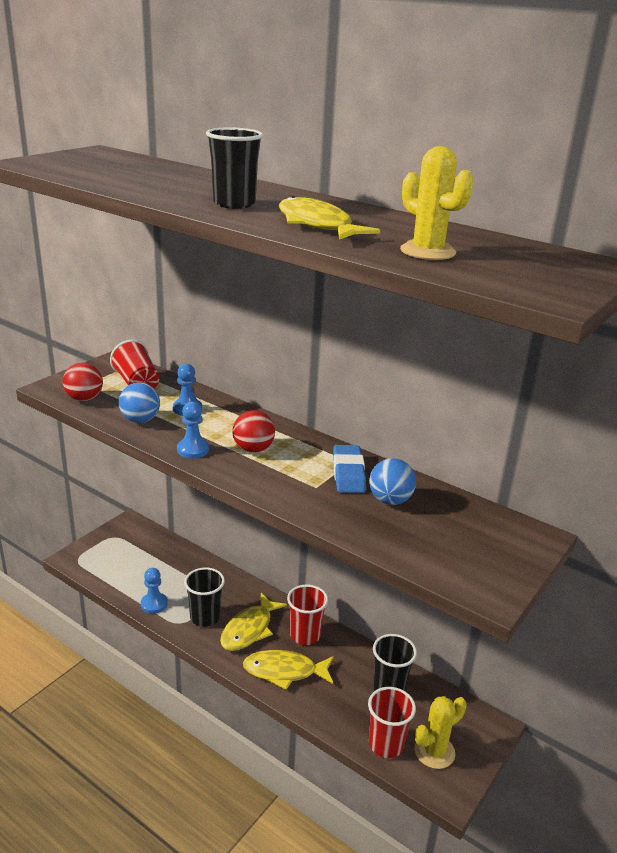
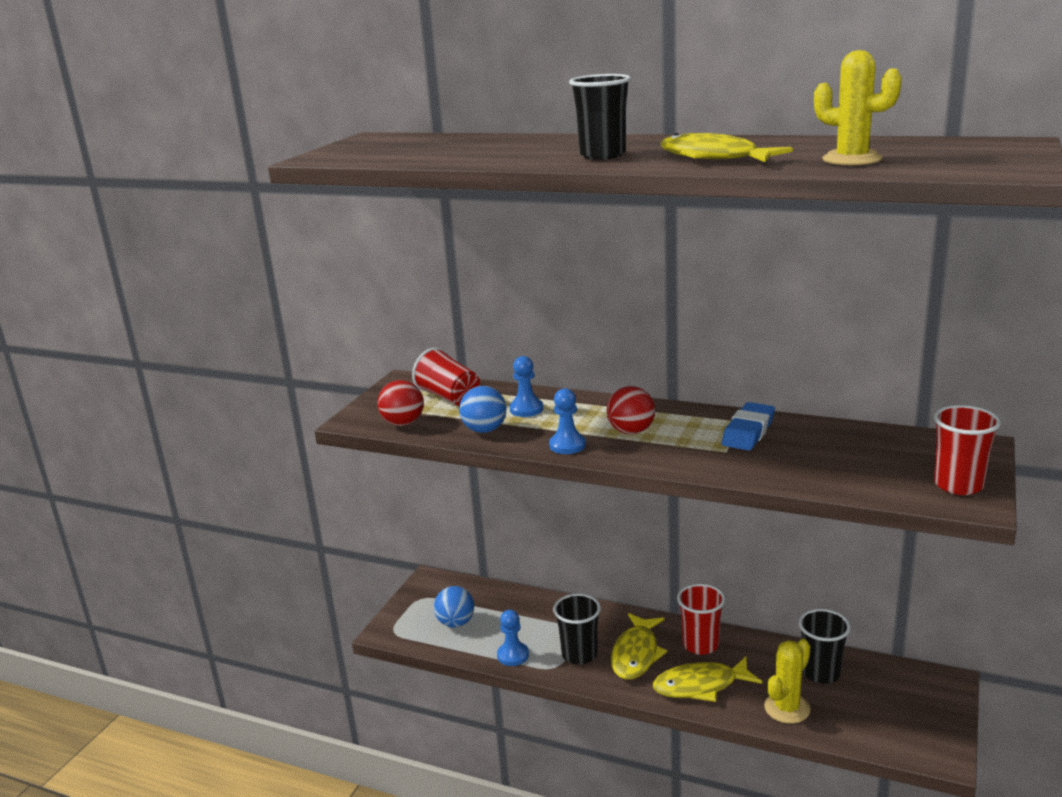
camera: 10 degrees left, 5 degrees down
(348, 473) = (748, 432): blue eraser -> blue eraser turned 45 degrees clockwise
(386, 744) = (851, 727): red cup -> red cup (958, 485)
(390, 500) = (810, 446): blue ball -> blue ball (456, 623)
(434, 751) = (904, 721): yellow cactus -> yellow cactus (787, 708)

